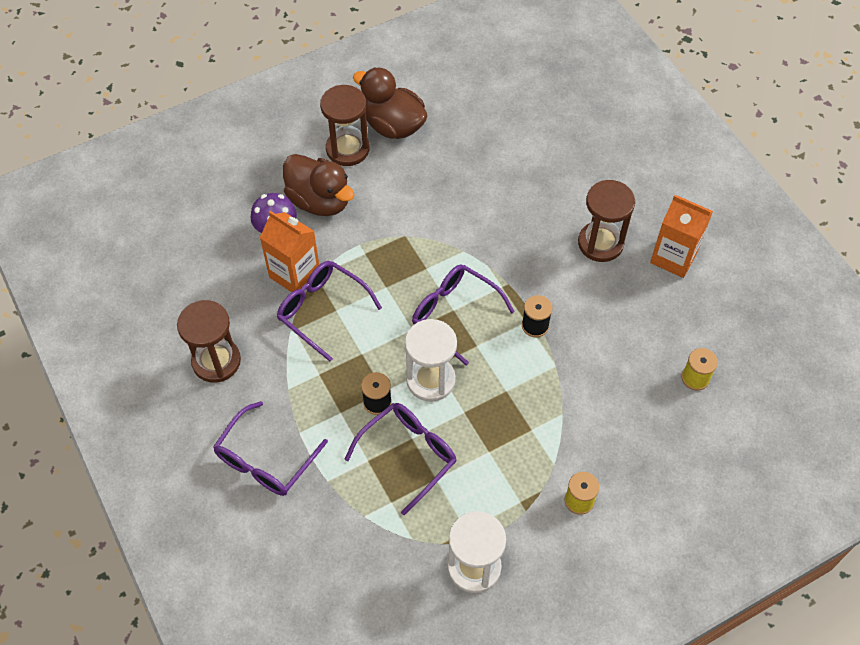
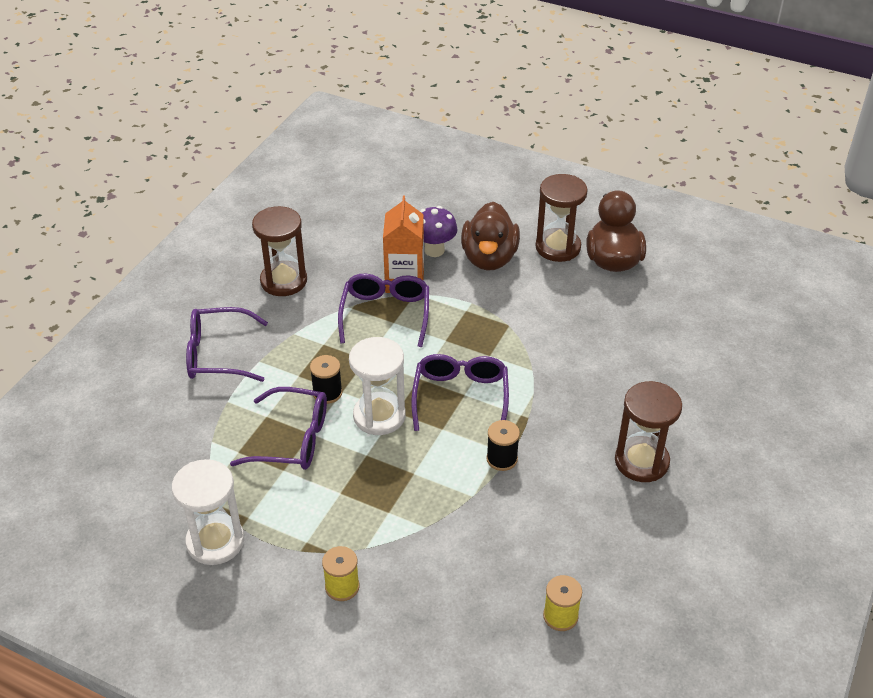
camera: 55 degrees right, 15 degrees down
(673, 257) = (686, 527): orange carton -> none

